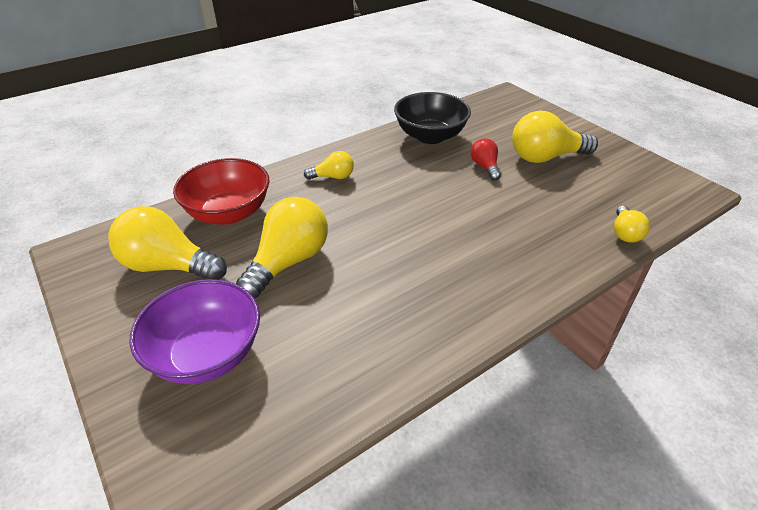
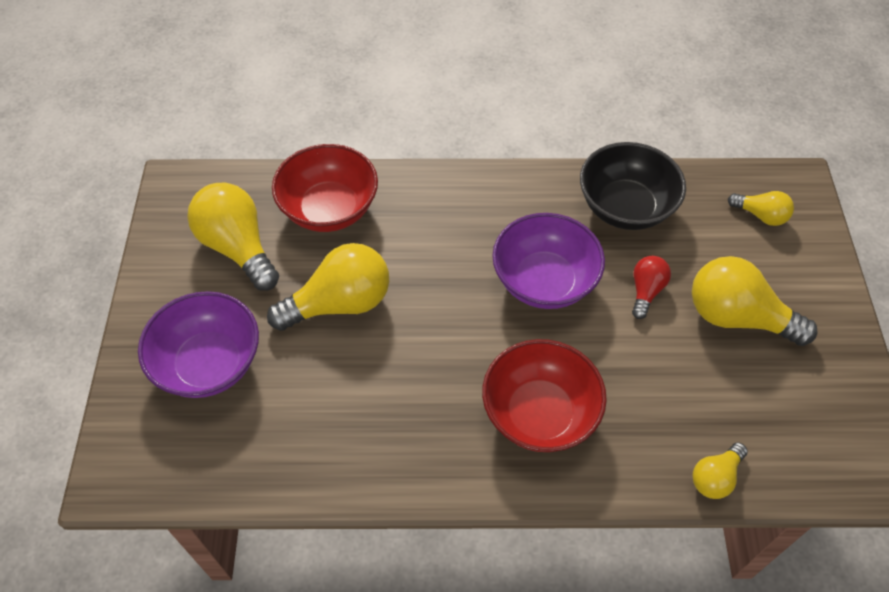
camera: 35 degrees right, 15 degrees up
(333, 177) = (464, 214): yellow light bulb -> yellow light bulb (760, 215)
(421, 188) = (544, 281): none -> purple bowl
(493, 254) = (539, 413): none -> red bowl

